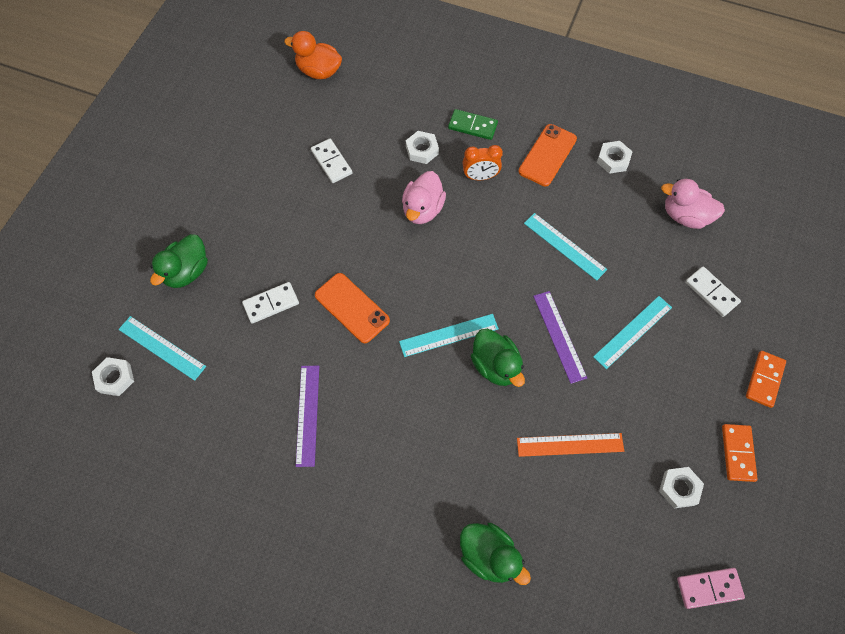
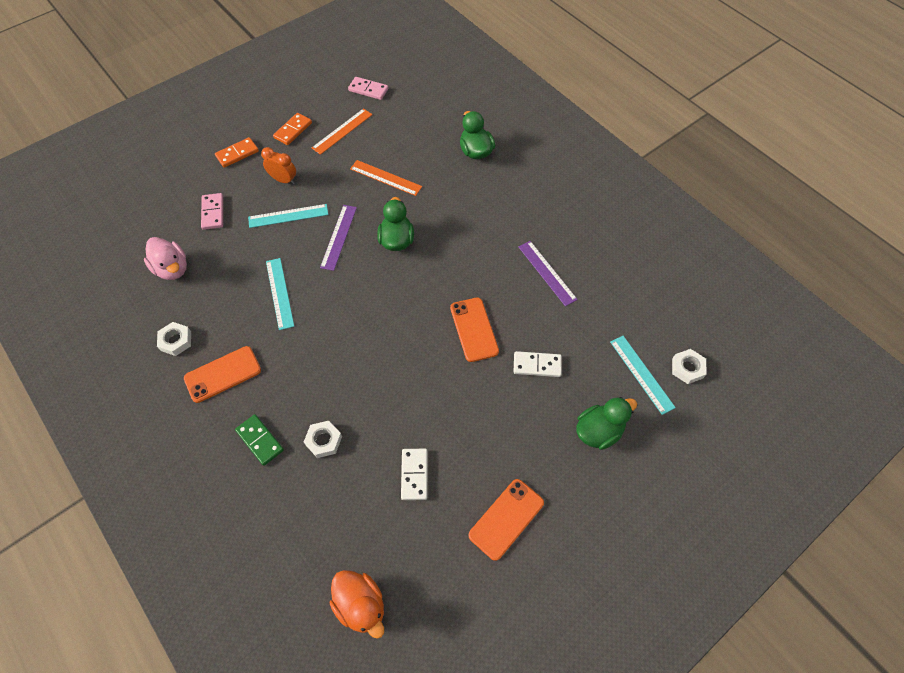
camera: 150 degrees left, 5 degrees down
(239, 168) = (506, 519): none -> orange phone
(307, 415) = (547, 272): purple ruler -> purple ruler turned 60 degrees counterclockwise
(422, 209) = (364, 381): pink duck -> none
(449, 335) = (414, 275): turquoise ruler -> none
(480, 177) = (294, 385): orange clock -> orange clock (283, 180)
(679, 488) = (342, 131): white nut -> orange ruler
(711, 292) = (213, 212): white domino -> pink domino

